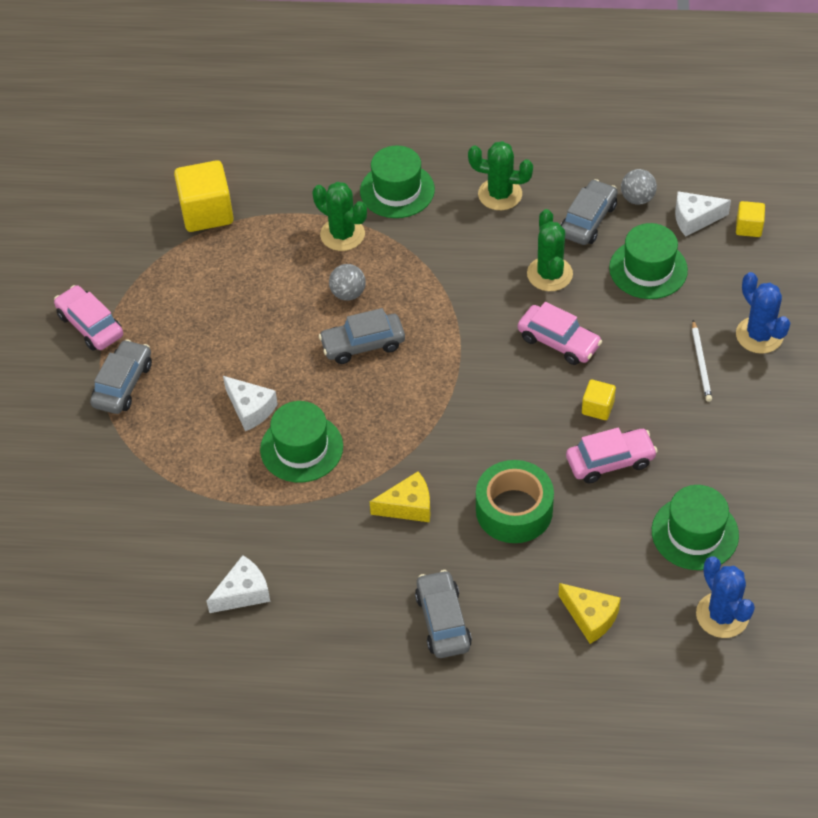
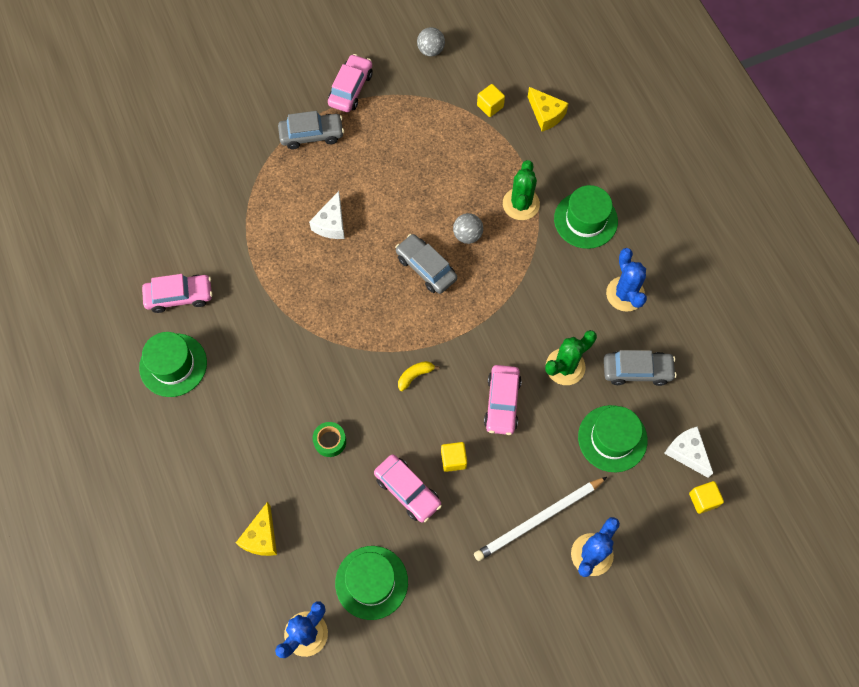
camera: 60 degrees right, 15 degrees up
(206, 212) = (490, 106): yellow cube -> yellow cube, size x0.52
(243, 593) = (179, 296): white cheese -> pink car
(301, 448) = (314, 273): green hat -> green hat (173, 365)
(408, 506) = (299, 367): yellow cheese -> yellow cheese (546, 114)
(443, 621) = (213, 436): grey car -> none
(483, 404) = (415, 376): none -> yellow banana
(500, 194) = (625, 294): green cactus -> blue cactus
(514, 510) = (330, 441): green tape -> green tape, size x0.52
(637, 198) = (682, 398): grey ball -> grey ball (430, 50)
(701, 363) = (538, 519): white pencil -> white pencil, size x1.75

